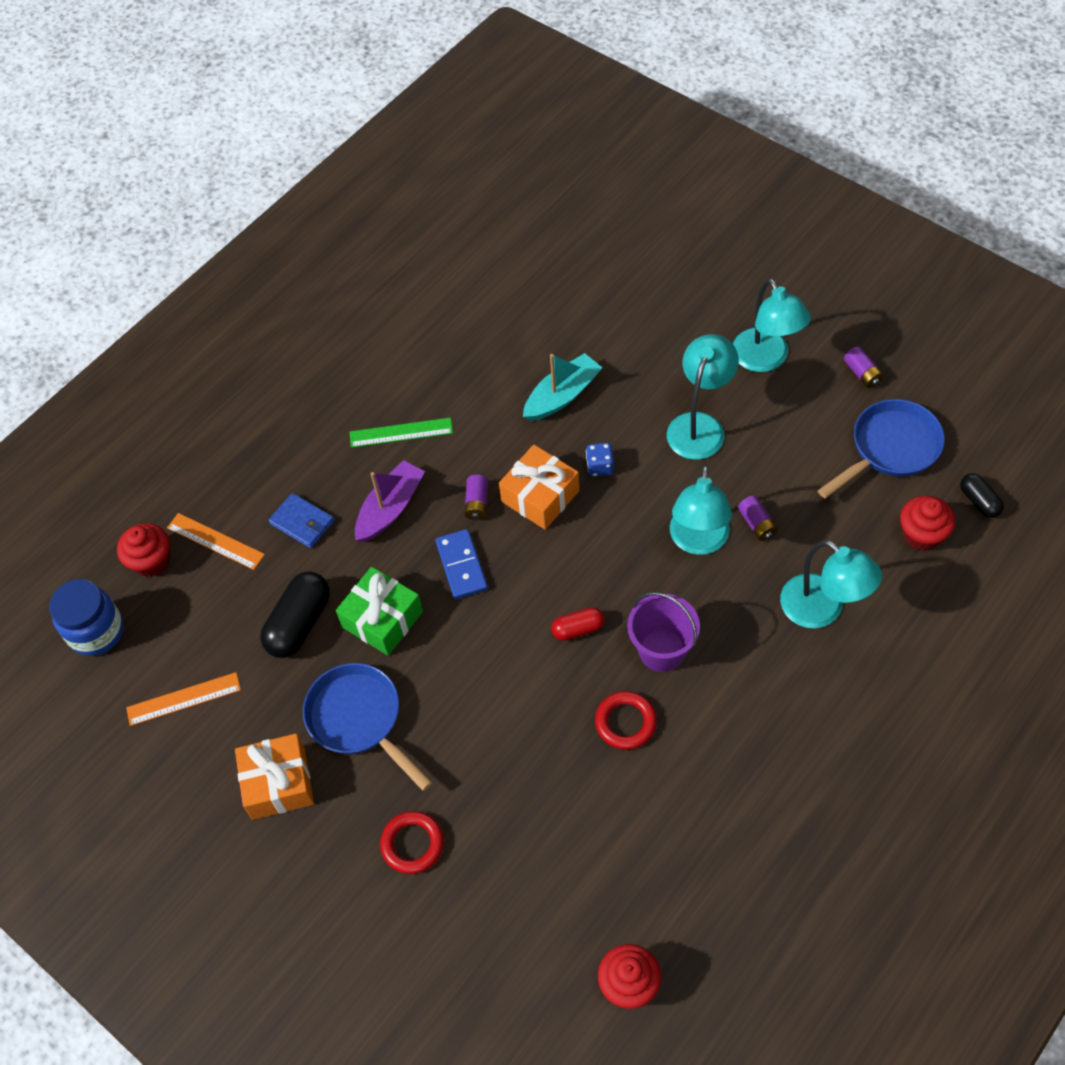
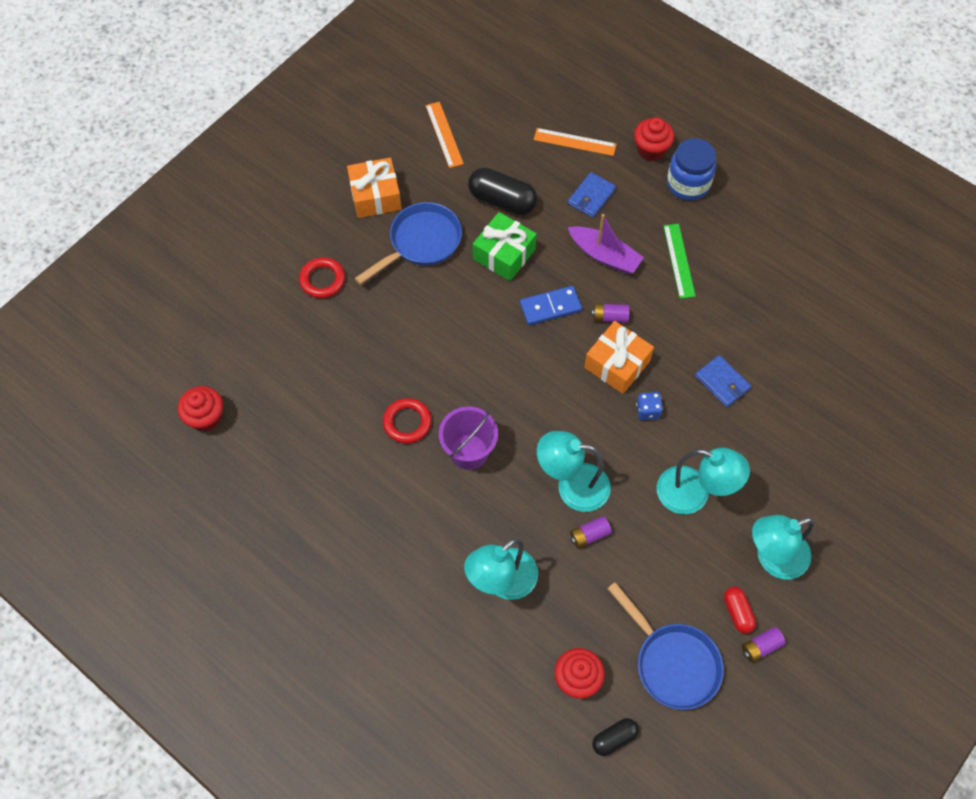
camera: 85 degrees right, 5 degrees up
(96, 632) = (500, 78): blue jar -> blue jar (688, 184)
(151, 561) = (557, 104): red cupcake -> red cupcake (651, 150)
(215, 541) = (574, 142): orange ruler -> orange ruler turned 75 degrees clockwise
(562, 396) = (722, 382): turquoise boat -> blue wallet
(578, 629) = (490, 390): red capsule -> red capsule (737, 612)

